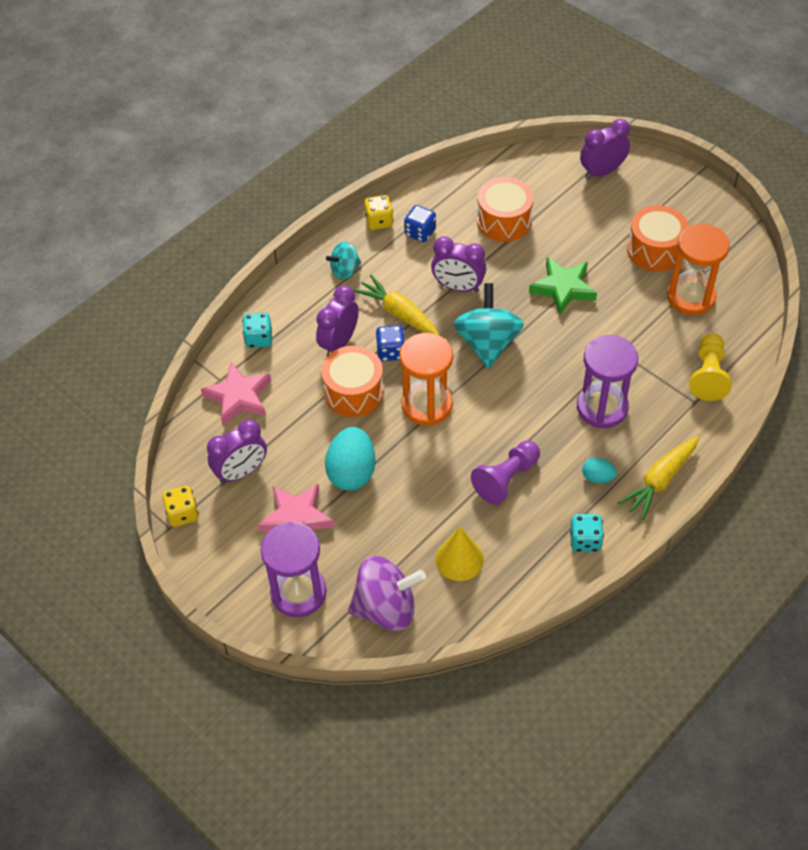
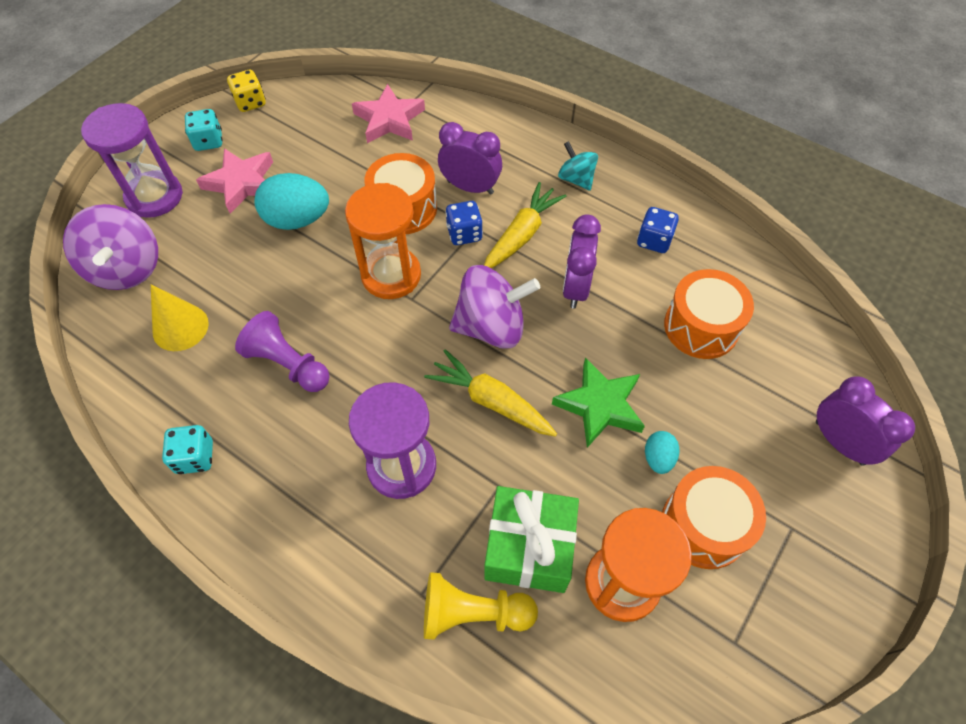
camera: 80 degrees right, 5 degrees up
(241, 472) = (297, 135): purple clock -> none
(259, 339) = (466, 123): turquoise dice -> turquoise dice (208, 141)
(379, 221) = (660, 200): yellow dice -> none
(487, 343) = (491, 326): turquoise spinning top -> purple spinning top
(597, 477) = (289, 467): turquoise egg -> turquoise egg (658, 458)
(659, 481) = (283, 546): yellow carrot -> yellow carrot (491, 401)
(666, 341) = (529, 547): none -> green gift

